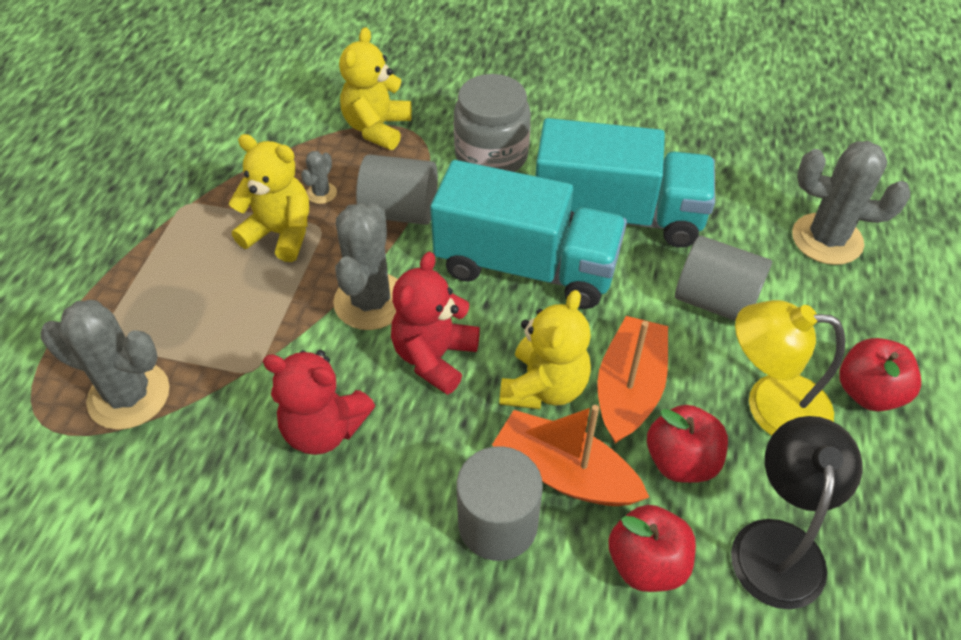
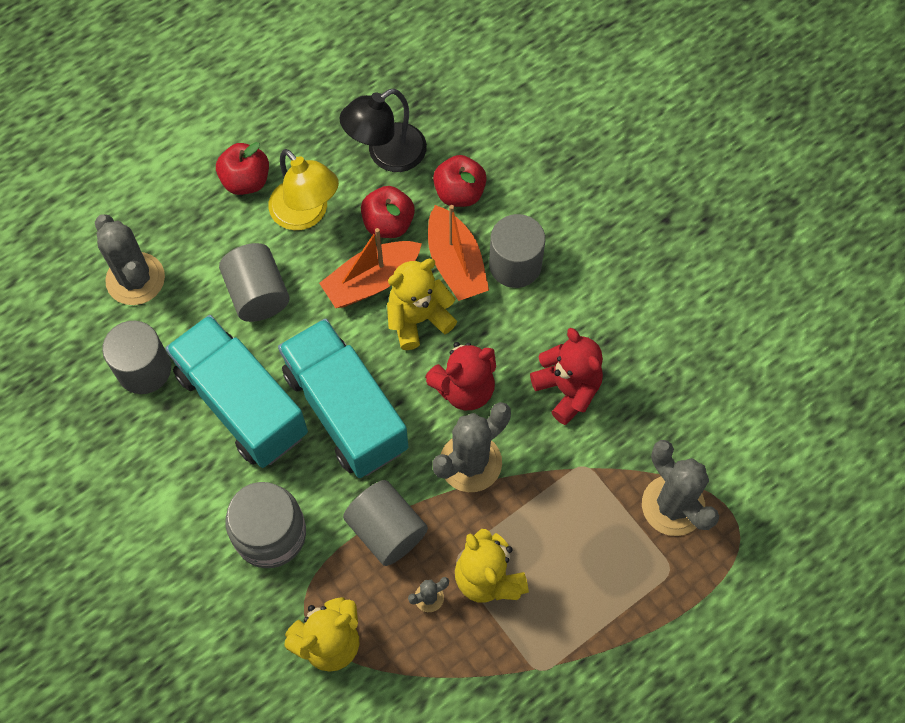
camera: 140 degrees left, 15 degrees up
(724, 187) = (144, 369): none -> grey cylinder

